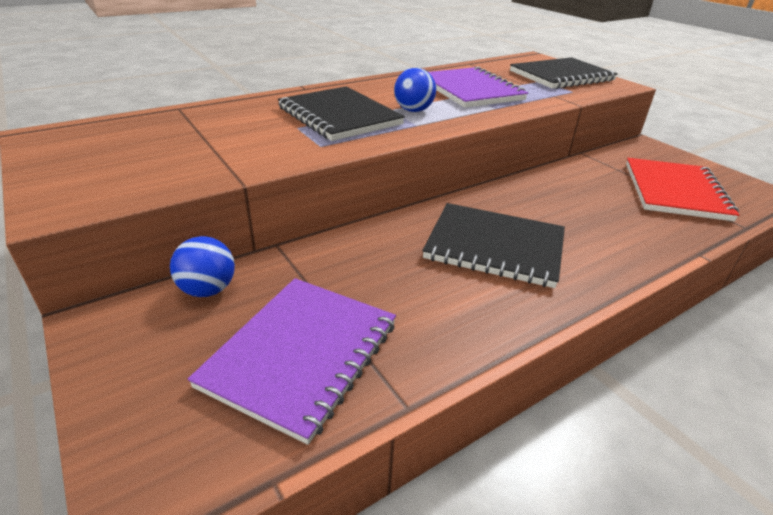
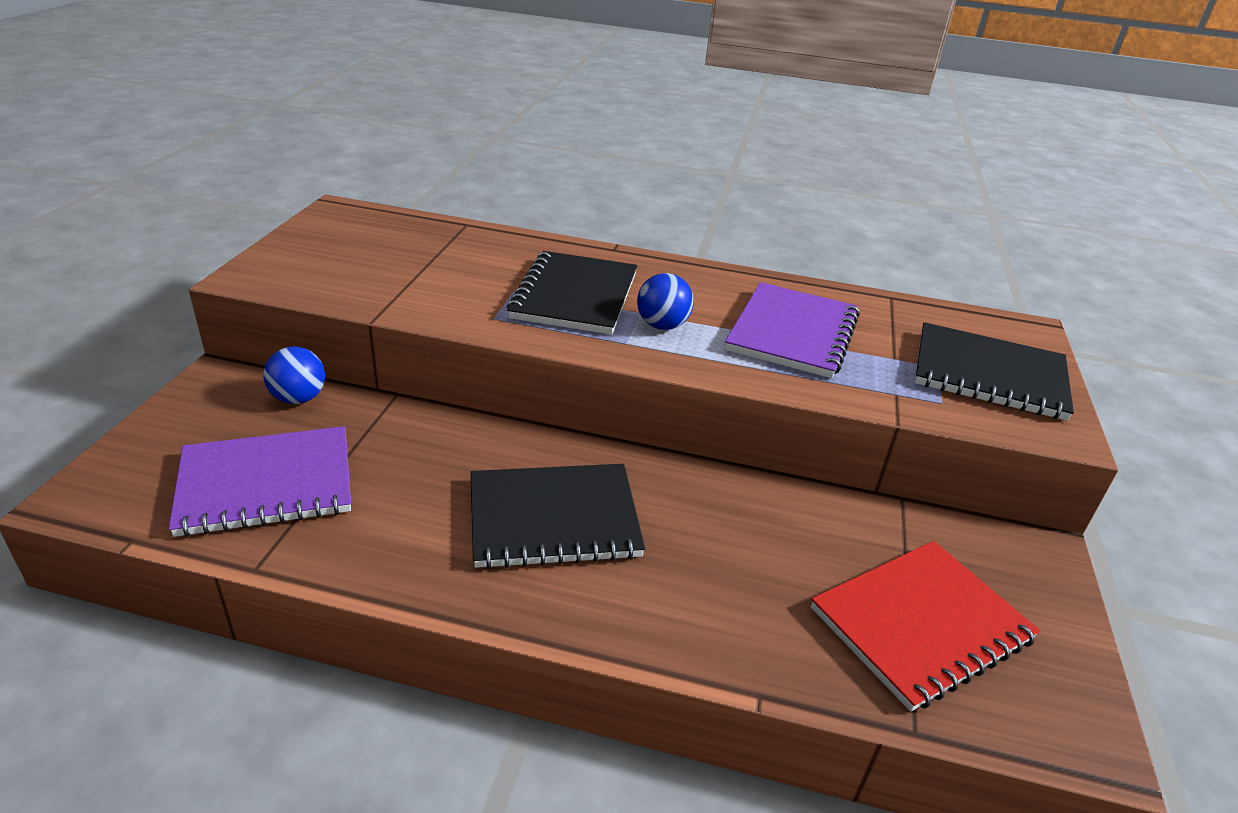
camera: 45 degrees right, 0 degrees up
(494, 247) = (553, 518): black notebook -> black notebook turned 75 degrees counterclockwise

